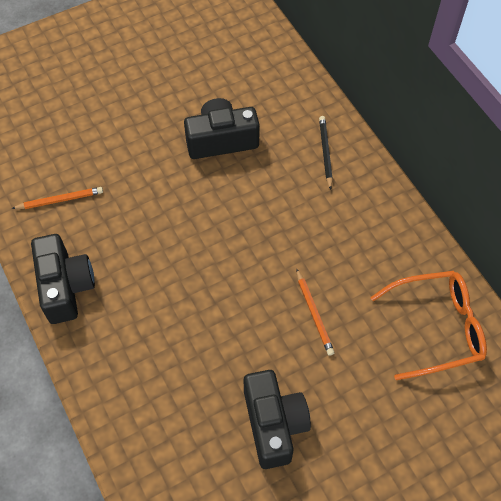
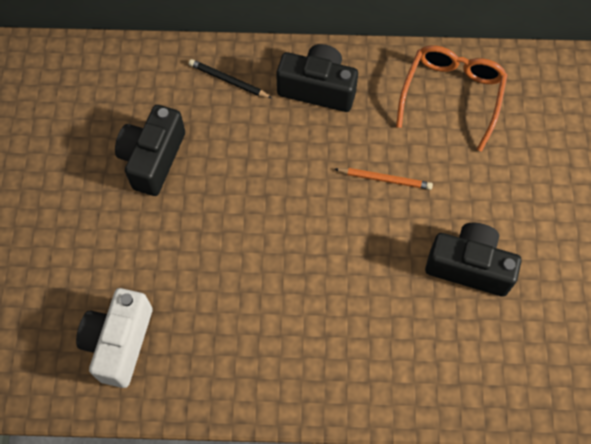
camera: 60 degrees left, 5 degrees up
(60, 200) = (119, 342): orange pencil -> white camera
(65, 287) = (226, 383): black camera -> black camera (318, 89)

